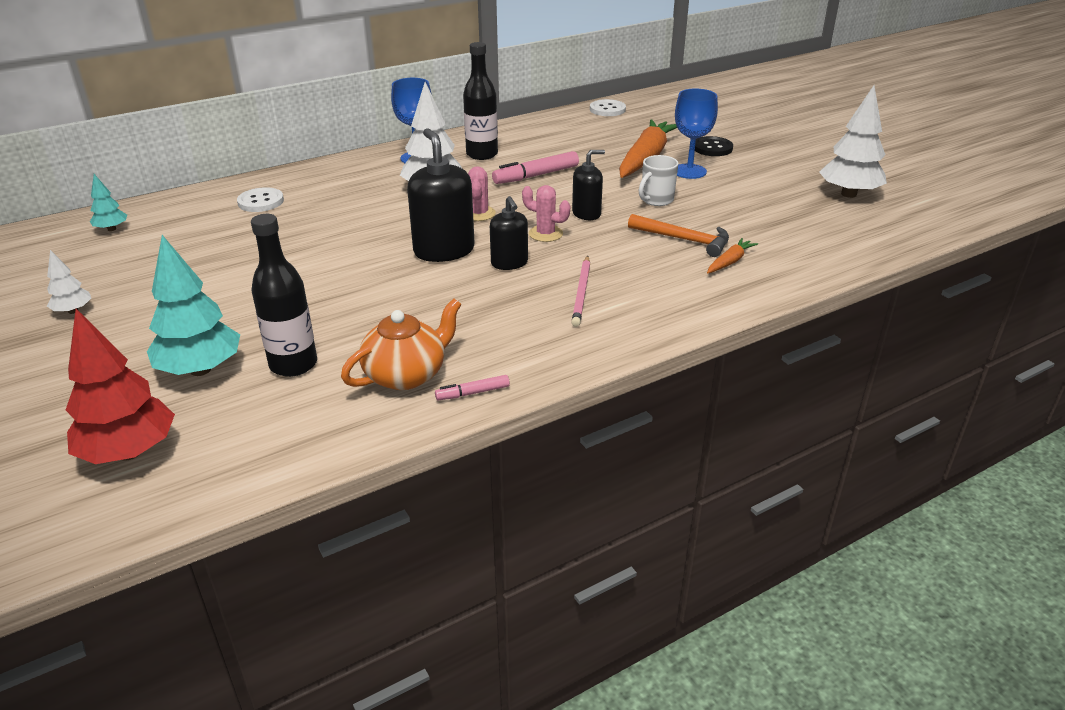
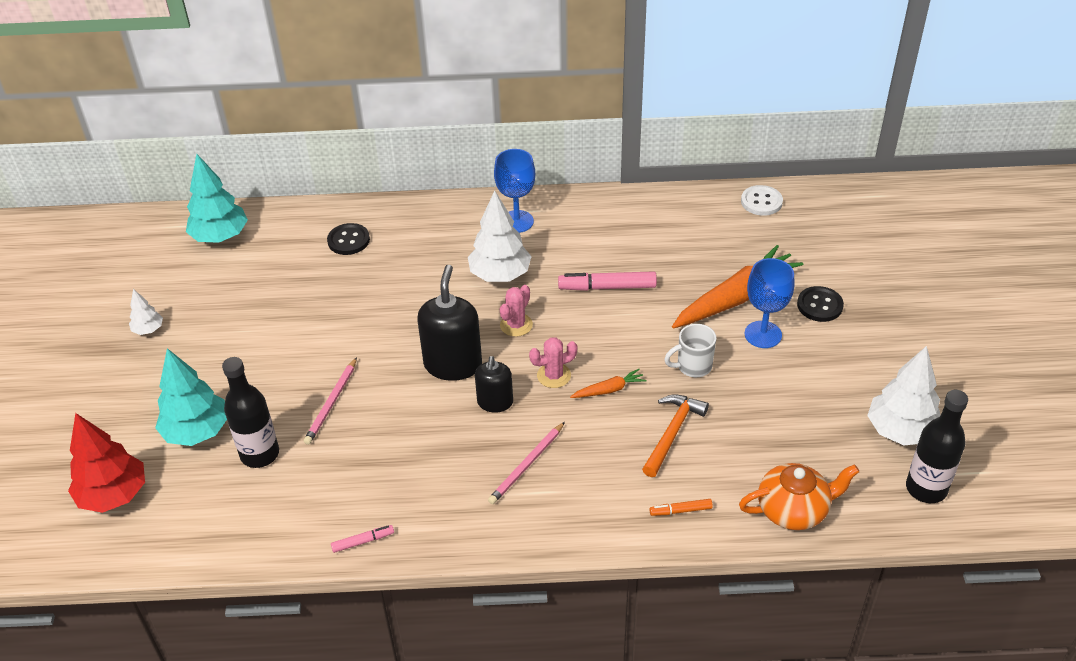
camera: 30 degrees right, 10 degrees up
(111, 229) = (220, 237): turquoise tree -> turquoise tree, size x1.97
(261, 202) = (348, 240): white button -> black button
(342, 306) = (332, 403): none -> pink pencil
(406, 374) = (329, 500): orange teapot -> orange teapot (793, 510)
(473, 393) = (363, 541): pink marker -> pink marker turned 150 degrees clockwise
(482, 154) = (580, 236): black bottle -> black bottle (926, 488)
(545, 234) = (554, 375): pink cactus -> pink cactus turned 75 degrees counterclockwise
(586, 213) = (612, 361): black soap dispenser -> none
(684, 240) = (672, 433): orange hammer -> orange hammer turned 120 degrees counterclockwise
(730, 262) = (689, 480): orange carrot -> orange carrot (609, 390)
(745, 281) = (681, 511): none -> orange marker

